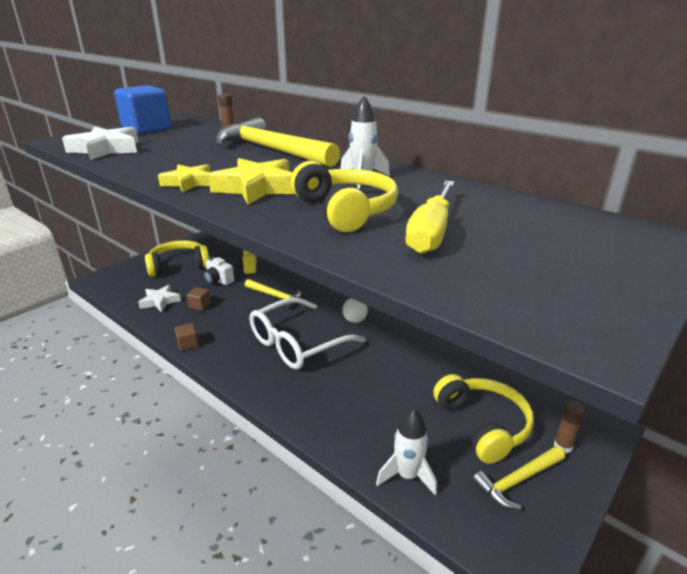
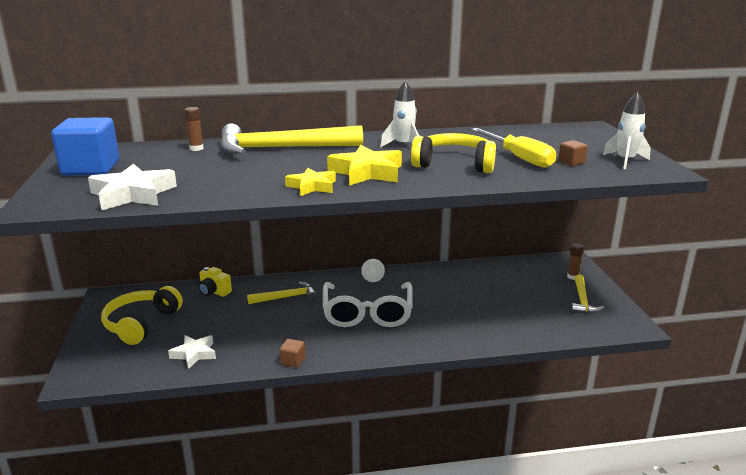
camera: 50 degrees left, 5 degrees down
(200, 305) = (239, 336): brown cube -> brown cube (571, 162)
(218, 280) = (210, 313): white camera -> none
(407, 476) = (545, 330): white rocket -> white rocket (625, 161)
(482, 425) = (532, 289): yellow headphones -> none

